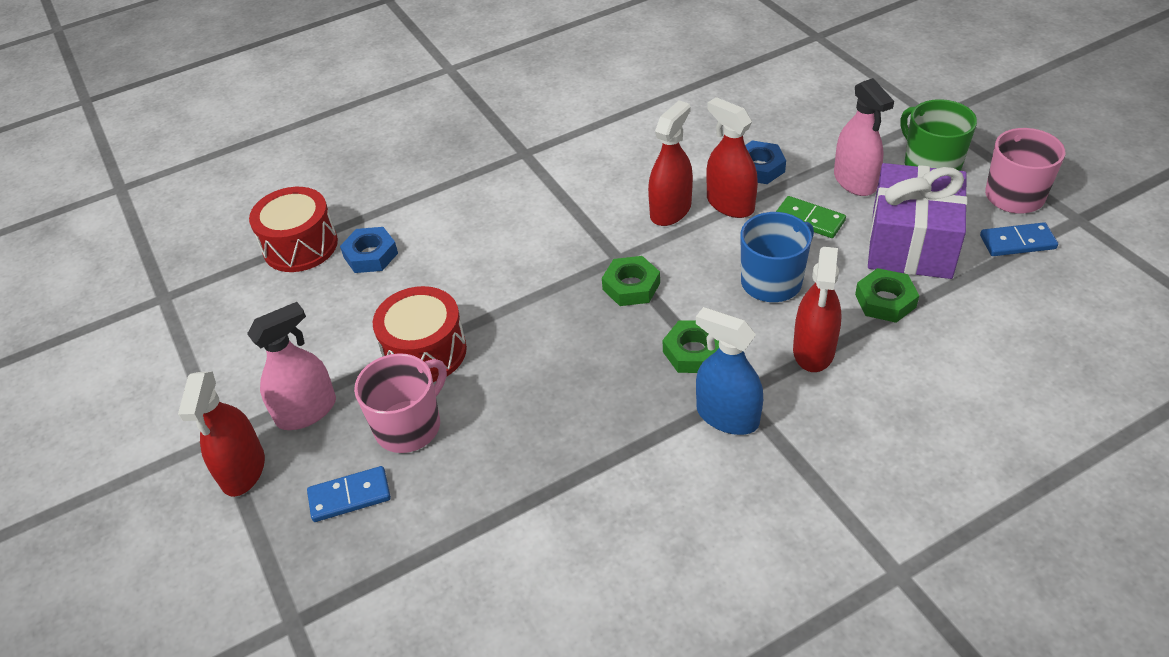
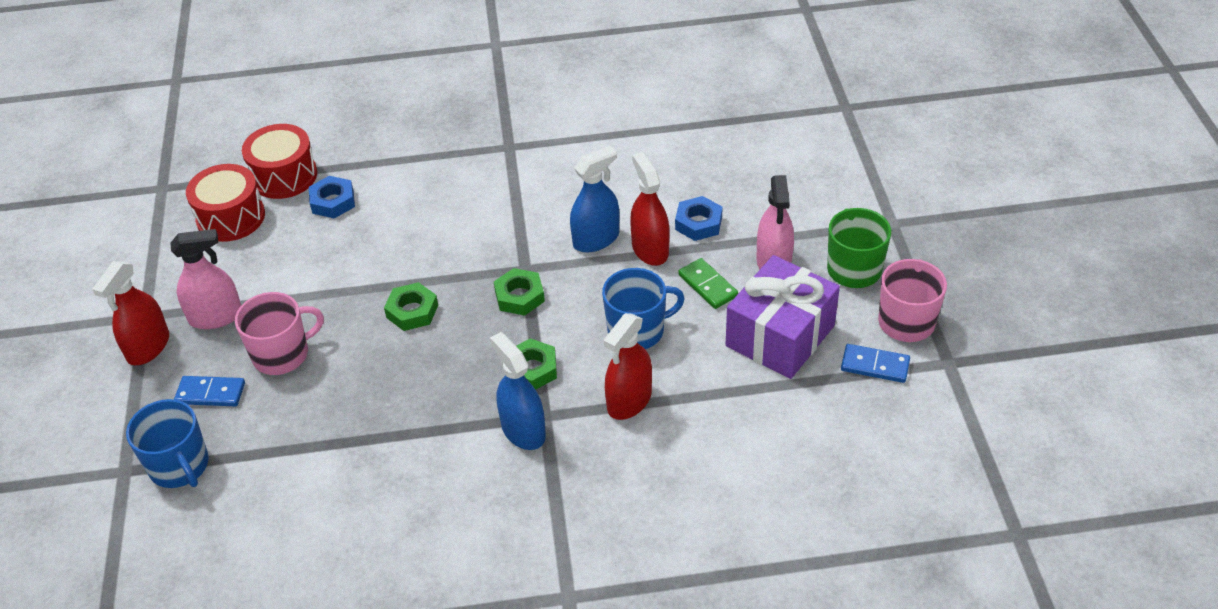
camera: 20 degrees right, 0 degrees up
(360, 592) = (180, 466): none -> blue mug
(425, 351) = (327, 298): red drum -> red drum (231, 217)
(670, 210) = (596, 239): red spray bottle -> blue spray bottle
(885, 301) = (719, 379): green nut -> green nut (412, 311)

